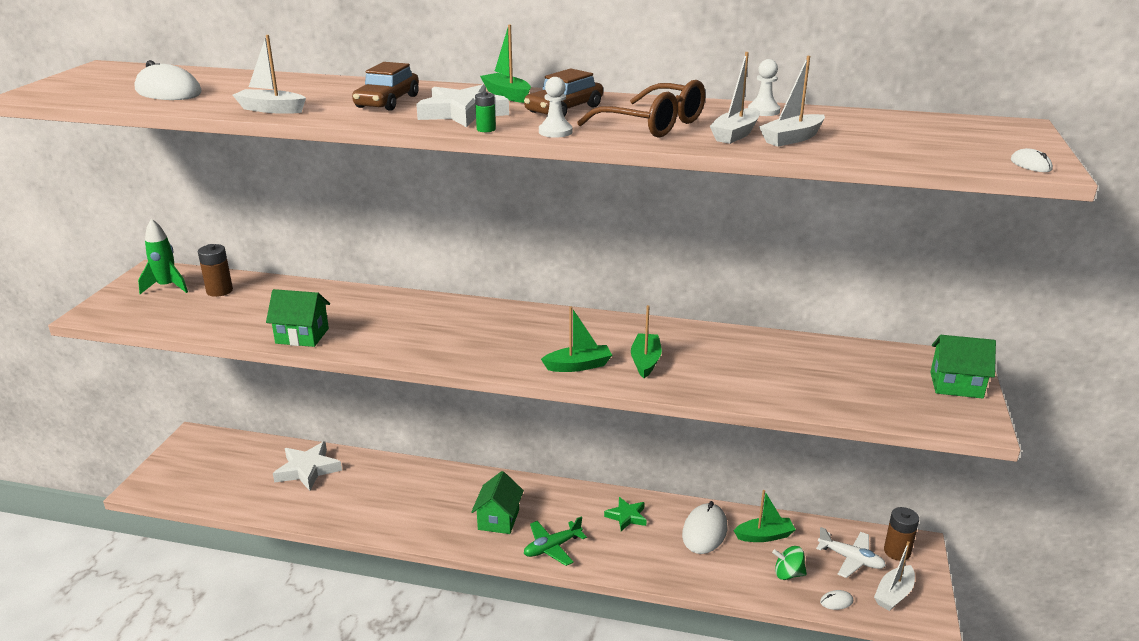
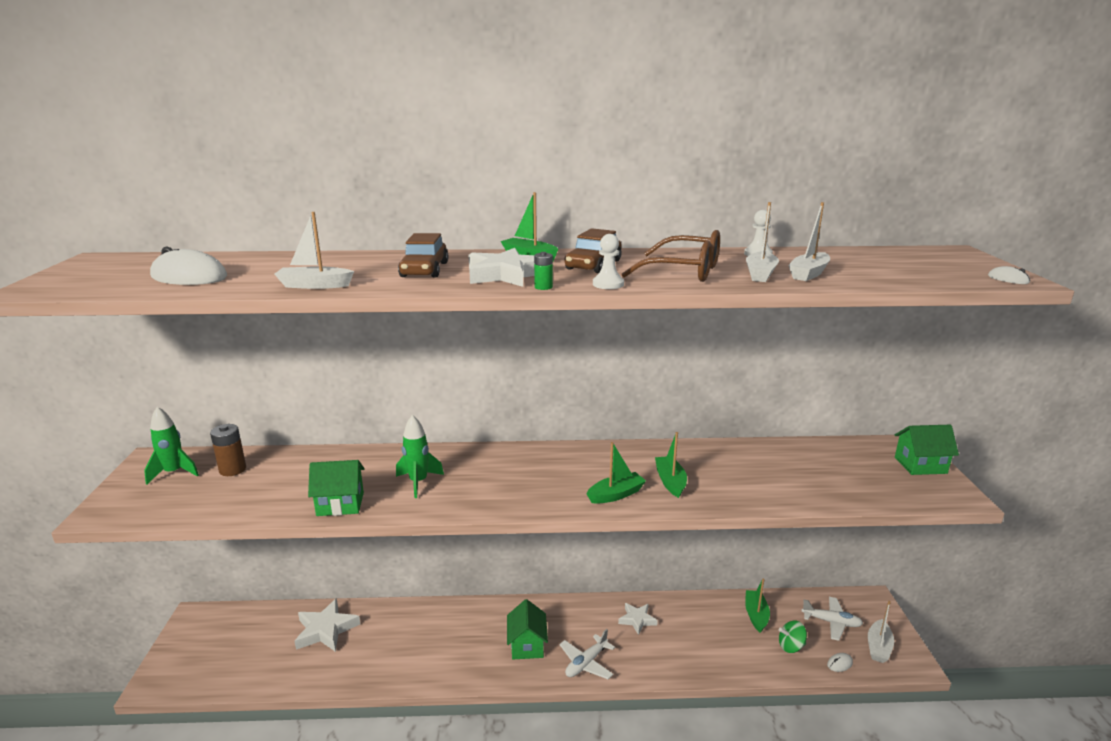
camera: 15 degrees left, 5 degrees down
(385, 326) = (418, 482): none -> green rocket
(552, 547) = (586, 663): green plane -> white plane
(626, 516) = (637, 620): green star -> white star
(704, 531) = (707, 621): white mouse -> none
(764, 536) = (756, 615): green boat -> green boat turned 60 degrees counterclockwise
(897, 552) = (861, 608): brown battery -> none

